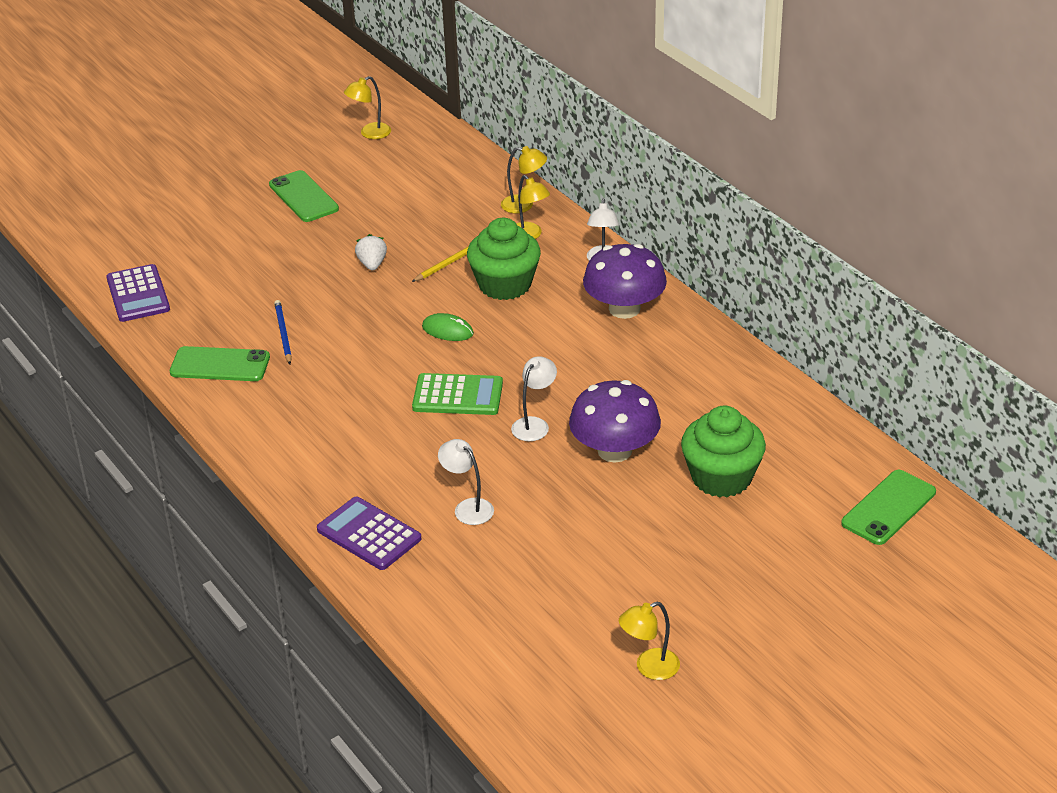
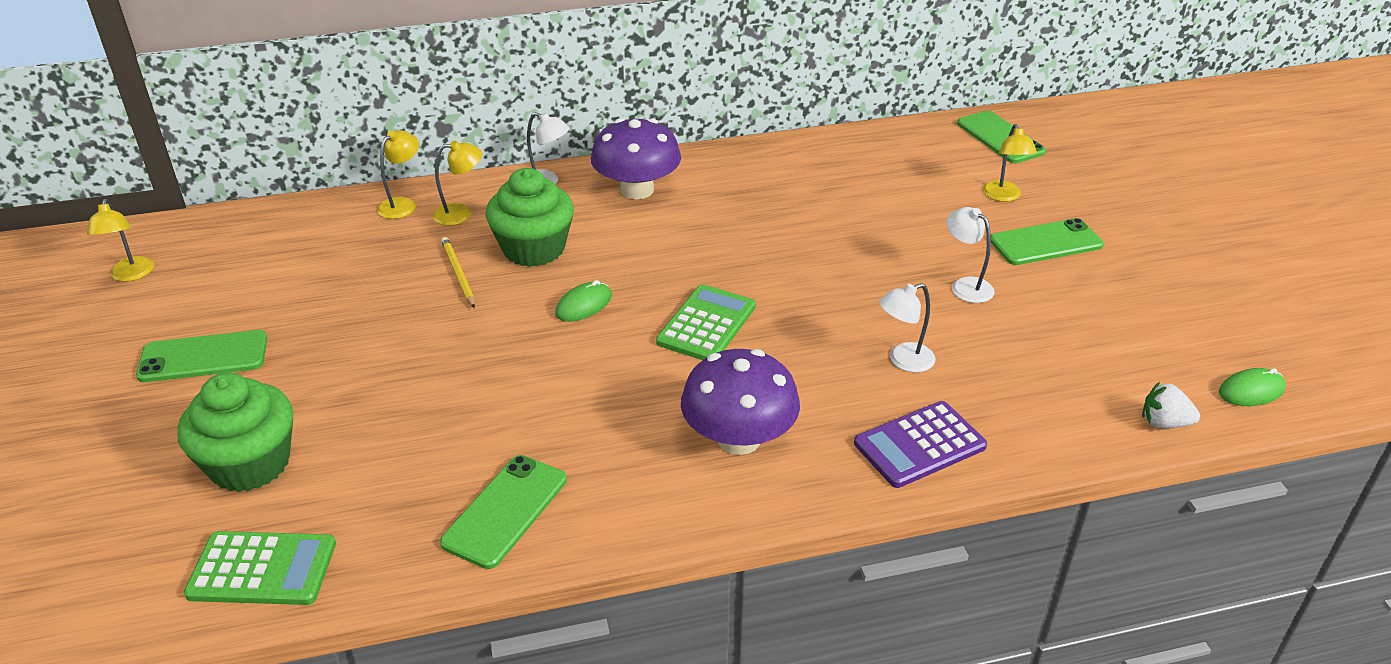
camera: 70 degrees left, 0 degrees up
(138, 294) = (262, 569): purple calculator -> green calculator
(283, 333) = (484, 436): blue pencil -> none
(372, 264) = (407, 332): white strawberry -> white strawberry (1164, 423)
(534, 424) = (787, 285): white lamp -> white lamp (965, 286)
(537, 722) = (1251, 390): none -> green mouse
(614, 451) = (856, 248): purple mushroom -> purple mushroom (739, 438)
(649, 668) = (1180, 304): yellow lamp -> yellow lamp (1003, 196)
(701, 566) = (1045, 243): none -> green phone
(721, 477) = (925, 202): green cupcake -> green cupcake (250, 464)

